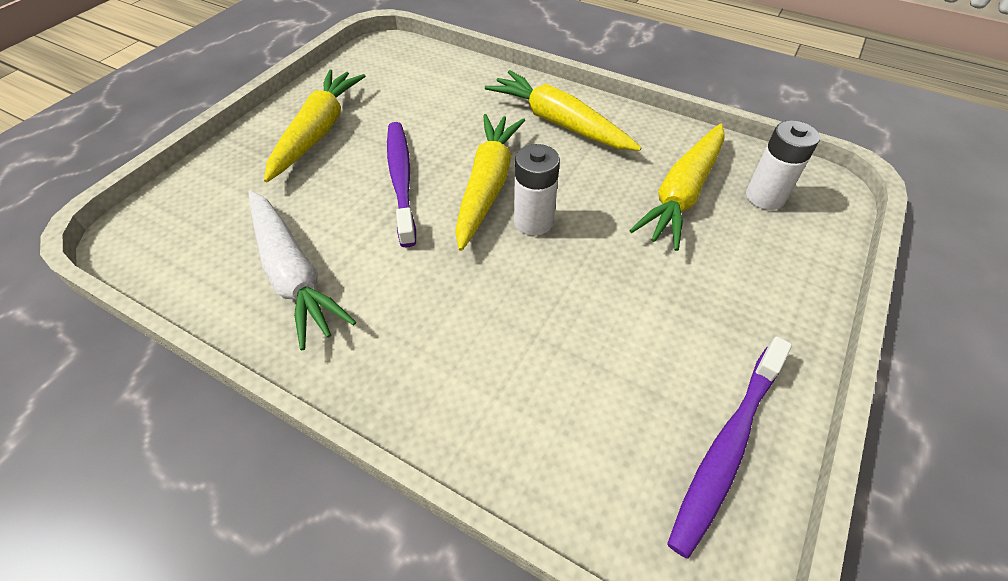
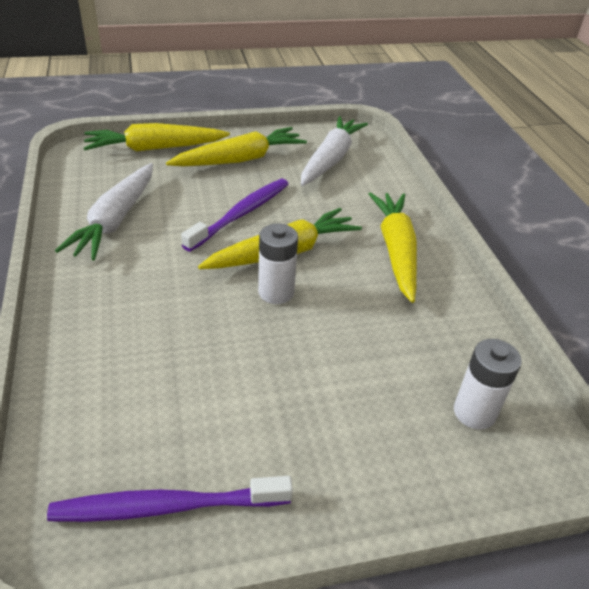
camera: 45 degrees right, 10 degrees down
(397, 81) = (331, 159): none -> white carrot
(682, 194) = (407, 357): yellow carrot -> yellow carrot (154, 148)

